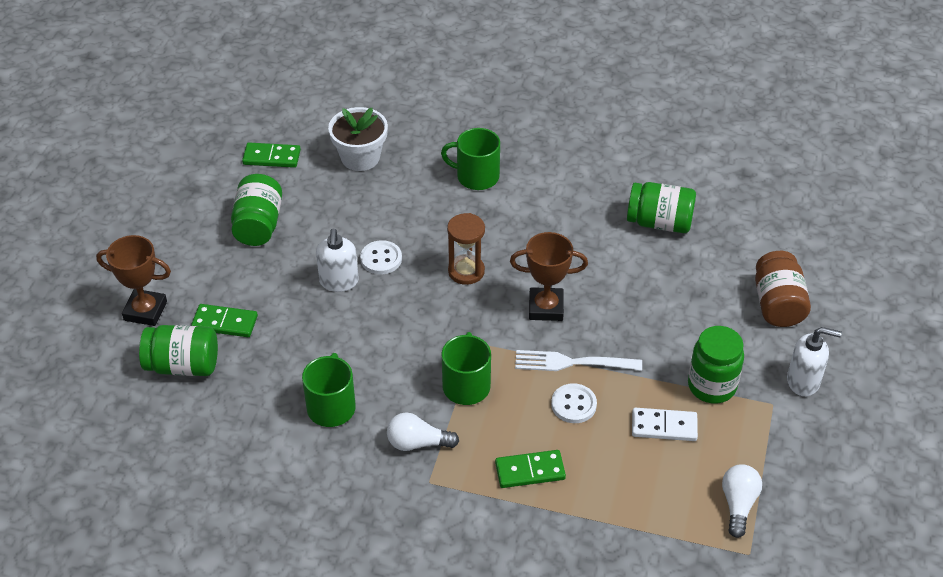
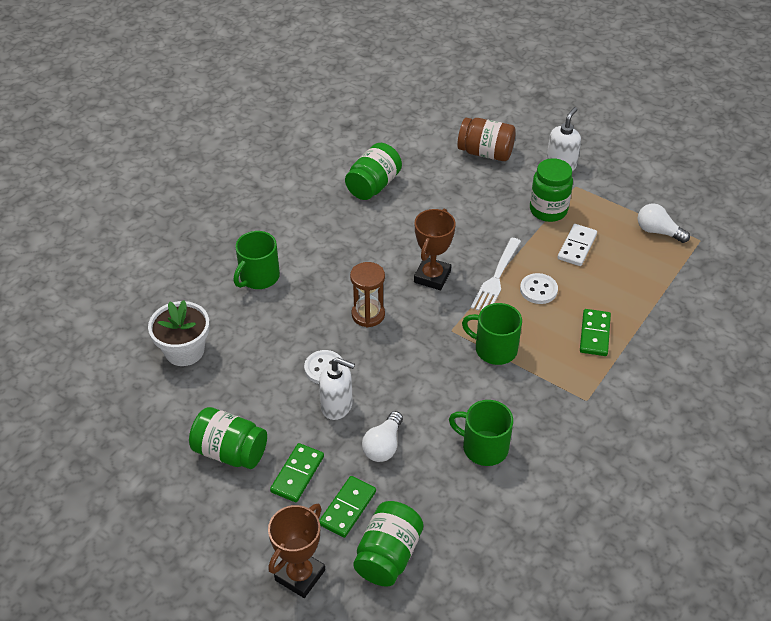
camera: 70 degrees left, 0 degrees up
(272, 157) = (141, 419): green domino -> green domino (297, 474)
(418, 443) = (544, 397): white light bulb -> white light bulb (383, 445)

